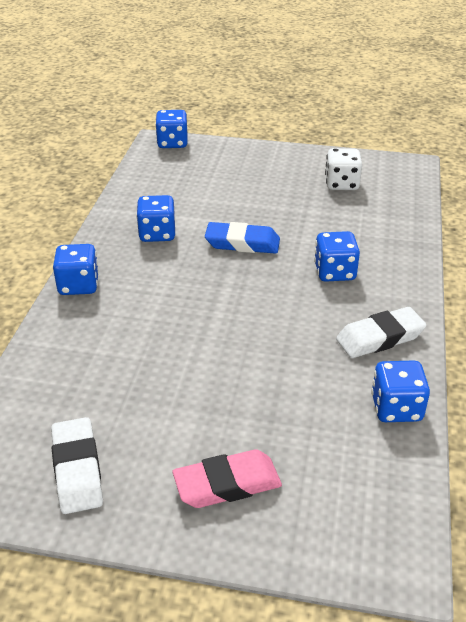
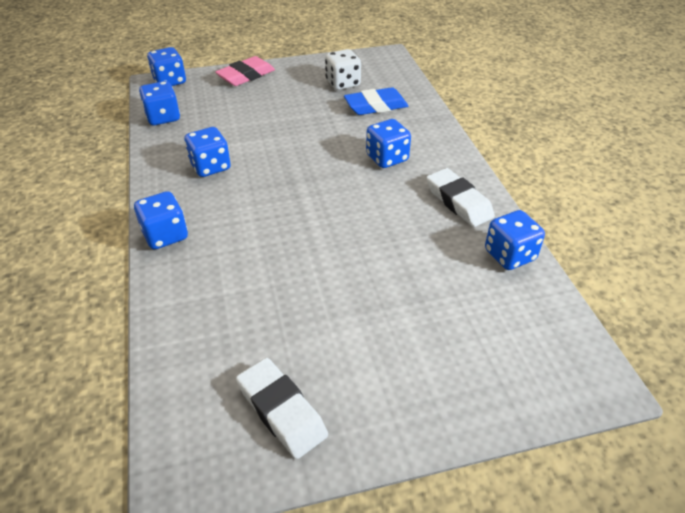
camera: 25 degrees left, 5 degrees up
(144, 176) = (163, 117): none -> blue dice
(227, 484) = (423, 370): pink eraser -> pink eraser (246, 76)
(242, 243) = (293, 154): blue eraser -> blue eraser (375, 106)
(380, 338) = (458, 202): white eraser -> white eraser turned 75 degrees counterclockwise

